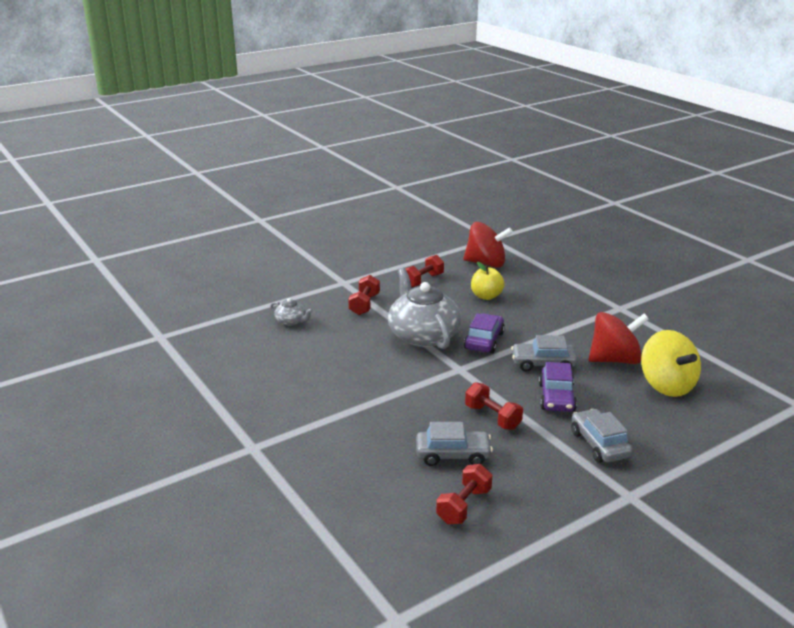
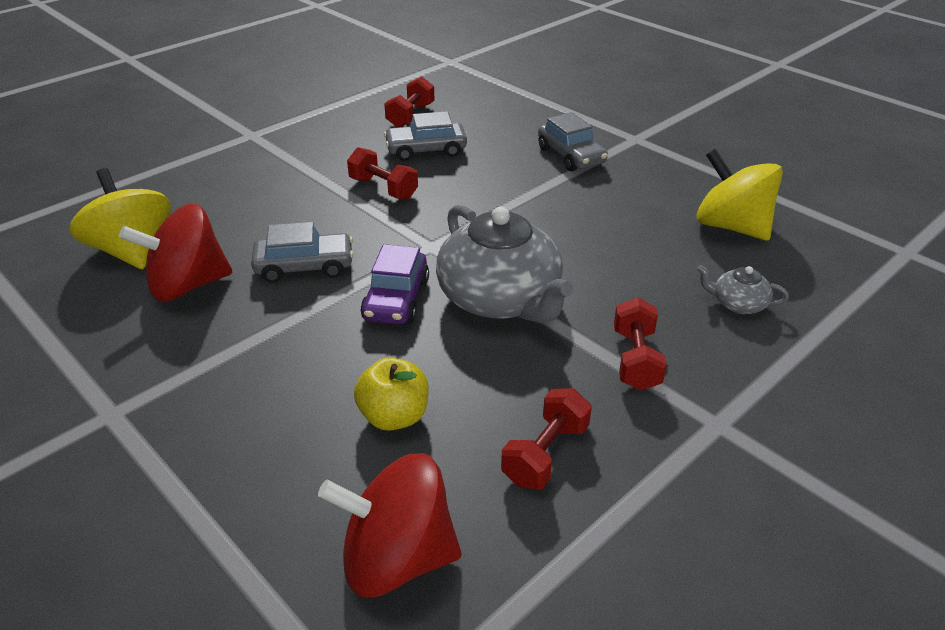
camera: 170 degrees right, 10 degrees up
(250, 362) = (731, 227): none -> yellow spinning top
(556, 397) = (297, 219): purple car -> none
(599, 444) = (262, 173): grey car -> grey car (571, 156)

